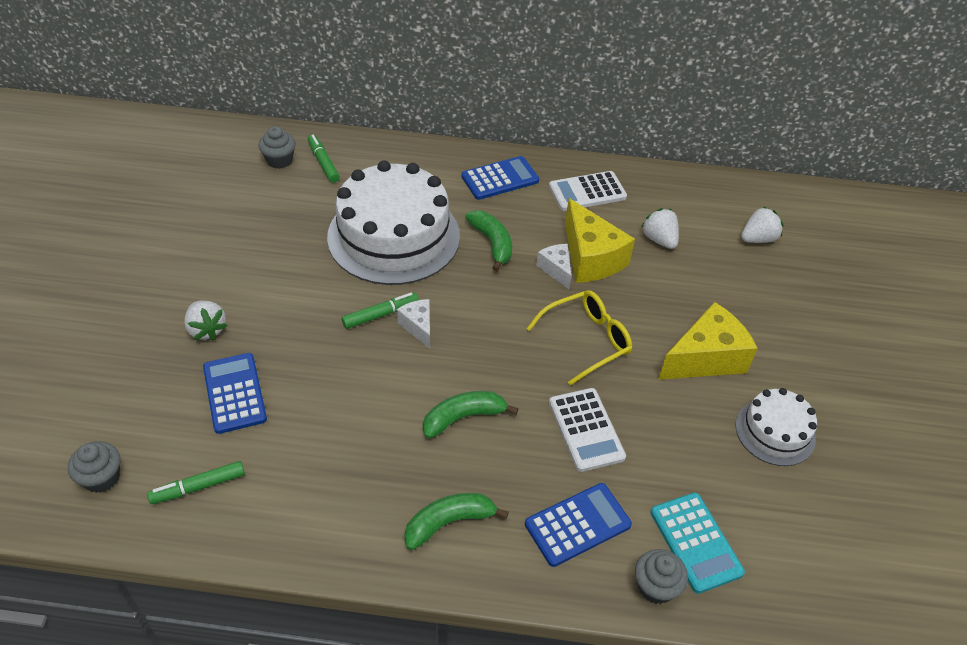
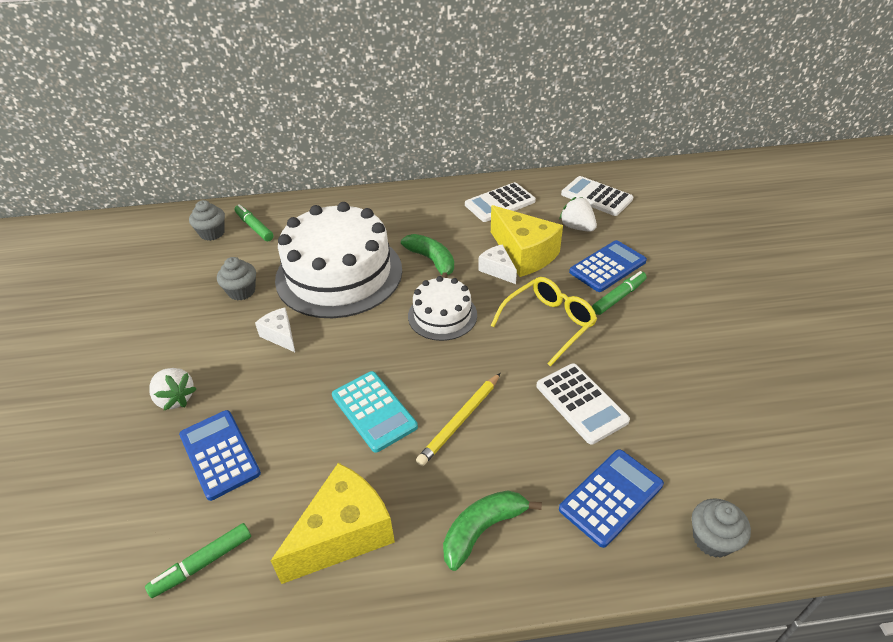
camera: 10 degrees left, 5 degrees down
(102, 478) = (89, 583): grey cupcake -> grey cupcake (241, 291)
(380, 314) = (348, 345): green marker -> green marker (618, 297)
(418, 326) = (388, 347): white cheese -> white cheese (280, 335)
(463, 417) = (460, 421): green banana -> yellow pencil
(500, 179) = (420, 208): blue calculator -> blue calculator (607, 267)
(695, 208) = (596, 197): none -> white calculator
(695, 542) = (729, 484): turquoise calculator -> turquoise calculator (374, 411)
(705, 358) = (660, 314): yellow cheese -> yellow cheese (344, 534)
(758, 239) = (658, 209): white strawberry -> none
(775, 431) = (750, 363): white cake -> white cake (442, 315)

